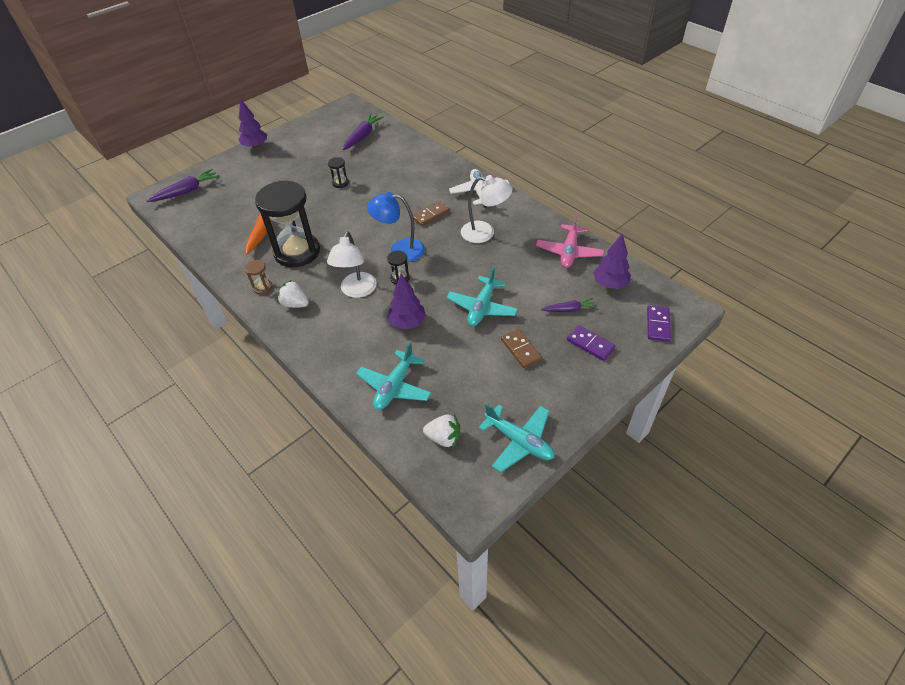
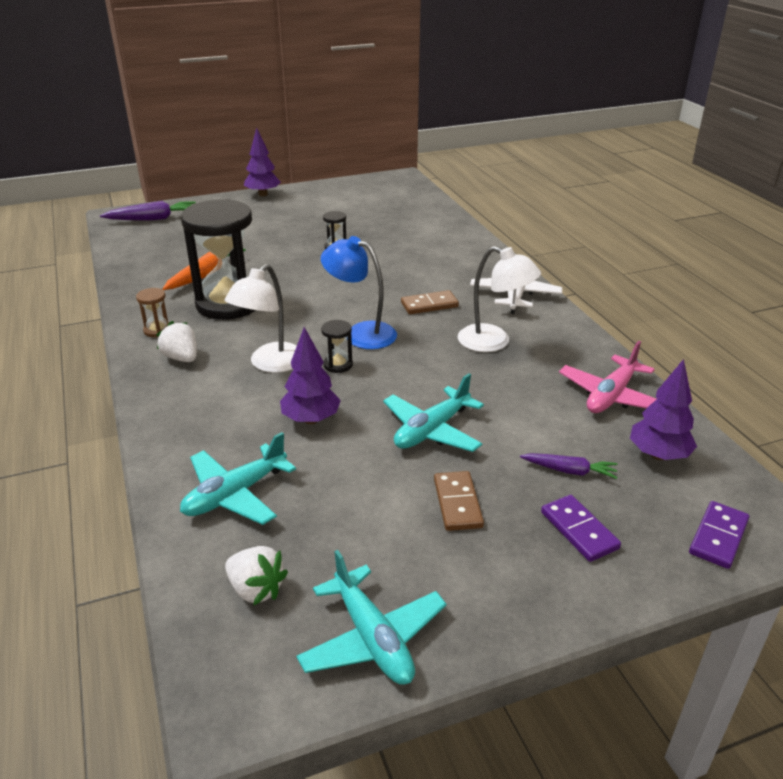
camera: 20 degrees right, 15 degrees down
(363, 136) = (397, 208): purple carrot -> none

